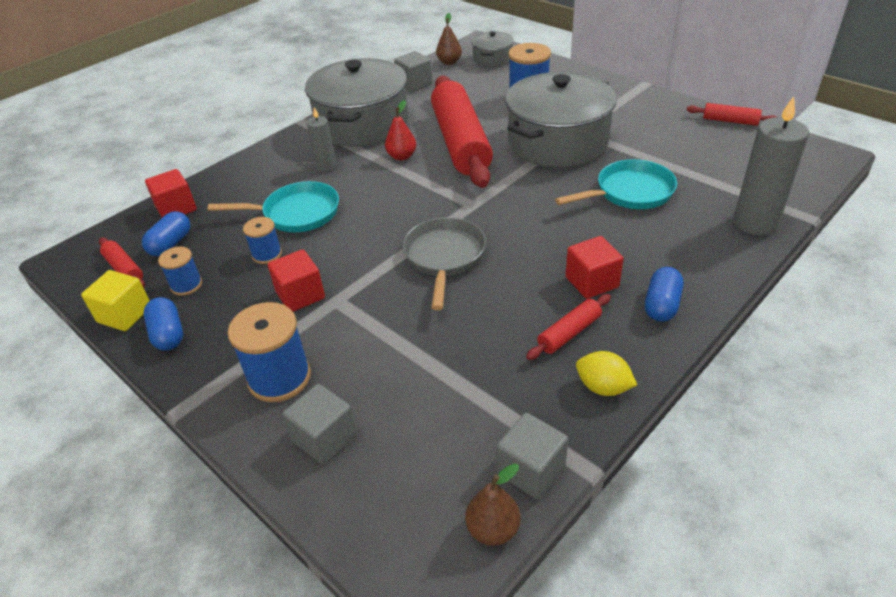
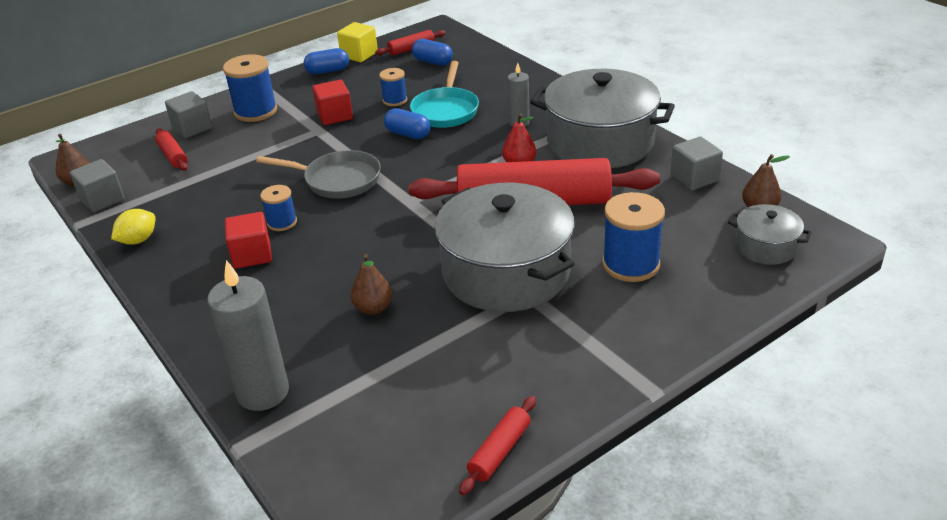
camera: 100 degrees right, 5 degrees down
(176, 208) = (482, 59): red cube -> none
(186, 285) = (377, 72): blue spool -> blue spool (282, 222)
(569, 333) = (203, 233): red rolling pin -> red rolling pin (173, 156)
(630, 192) = (373, 308): turquoise pan -> brown pear
(661, 305) = (195, 289): blue capsule -> blue capsule (408, 134)

